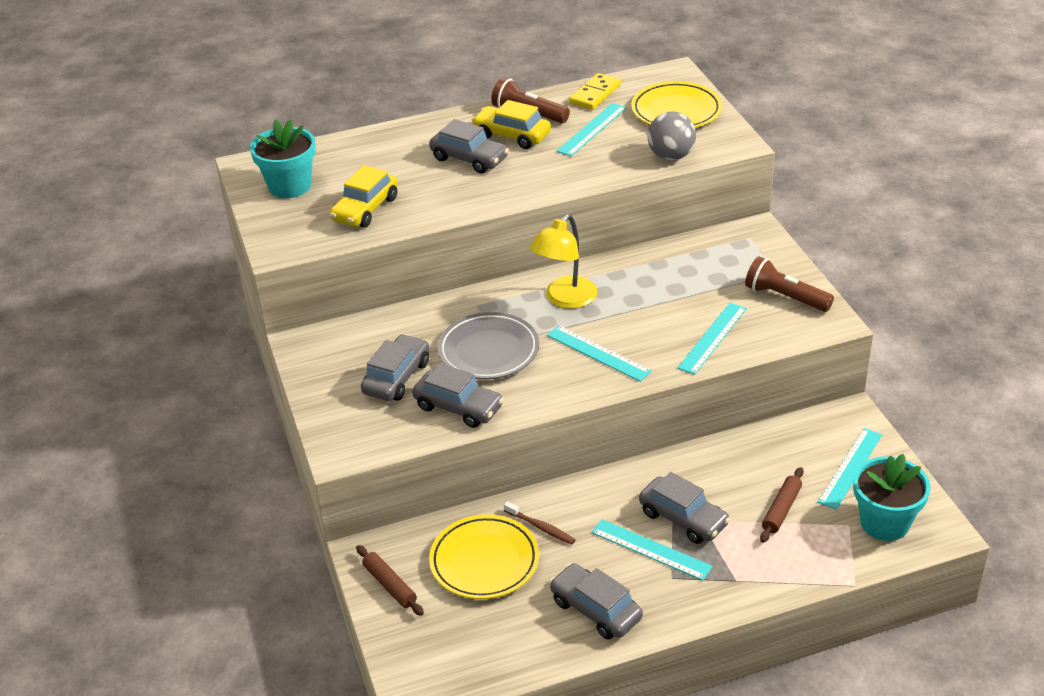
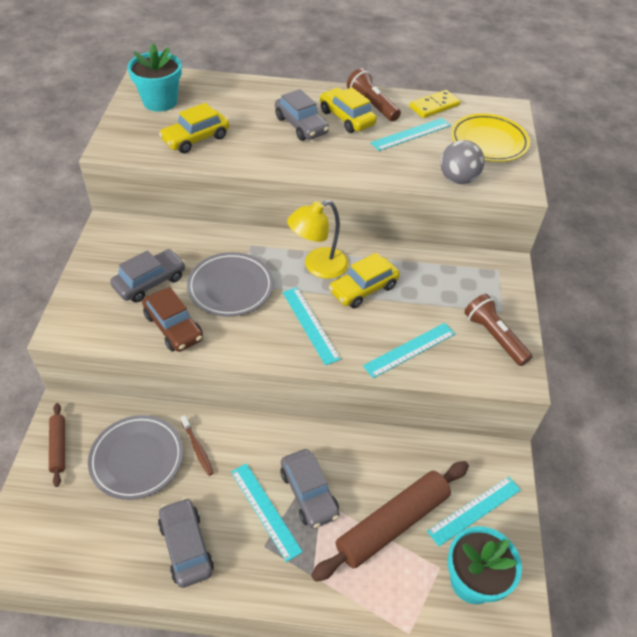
camera: 20 degrees right, 10 degrees up
(458, 407) = (174, 327): grey car -> brown car
(484, 561) = (137, 459): yellow plate -> grey plate
(627, 302) = (363, 289): none -> yellow car
(781, 509) = (392, 524): brown rolling pin -> brown rolling pin, size x2.00

